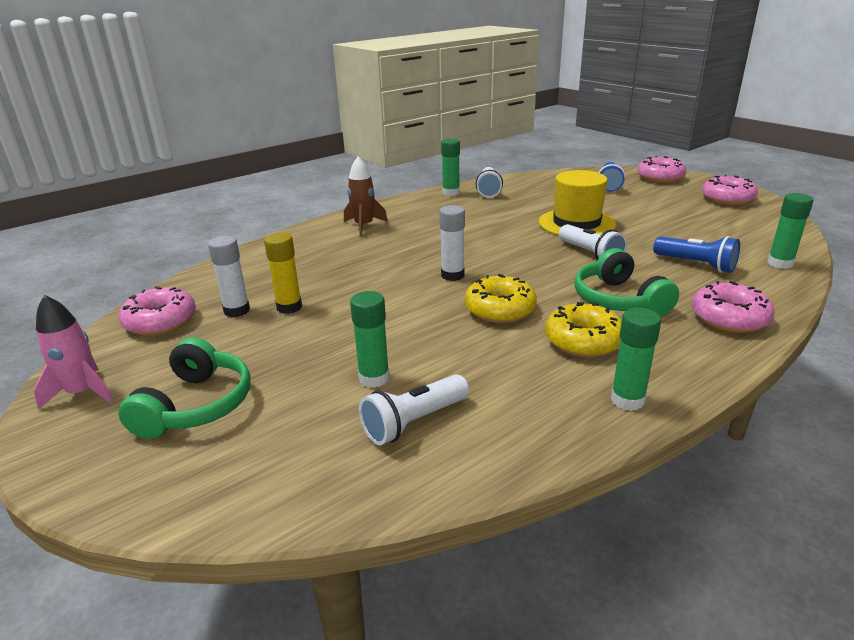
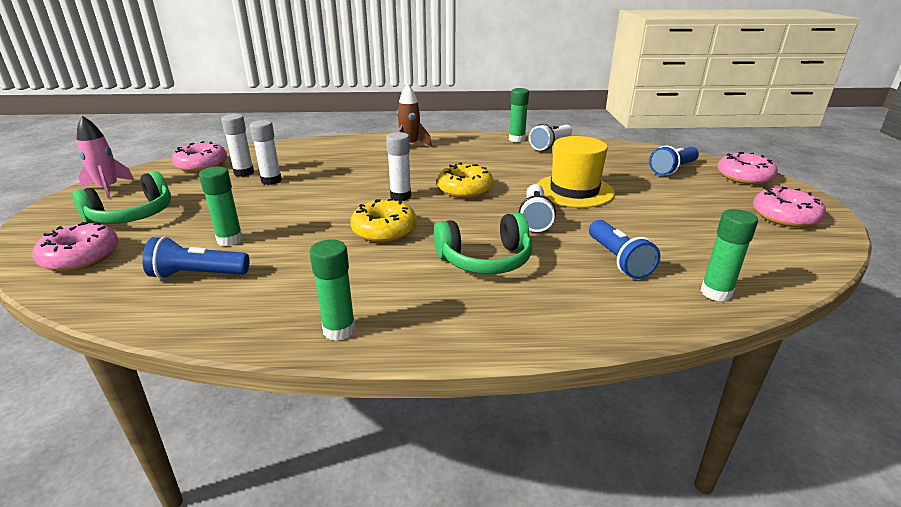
camera: 35 degrees right, 0 degrees up
(289, 307) = (271, 181): yellow glue stick -> white glue stick
(414, 422) = (198, 275): white flashlight -> blue flashlight
(583, 341) = (395, 276): yellow donut -> yellow donut (465, 190)
(619, 300) = (485, 260): green headphones -> green headphones turned 120 degrees counterclockwise
(729, 318) = (552, 314): pink donut -> pink donut (81, 257)

